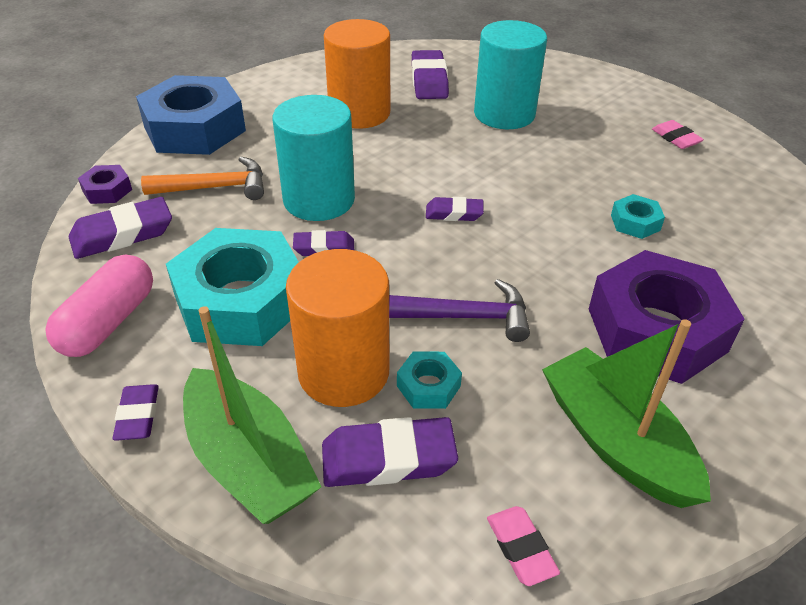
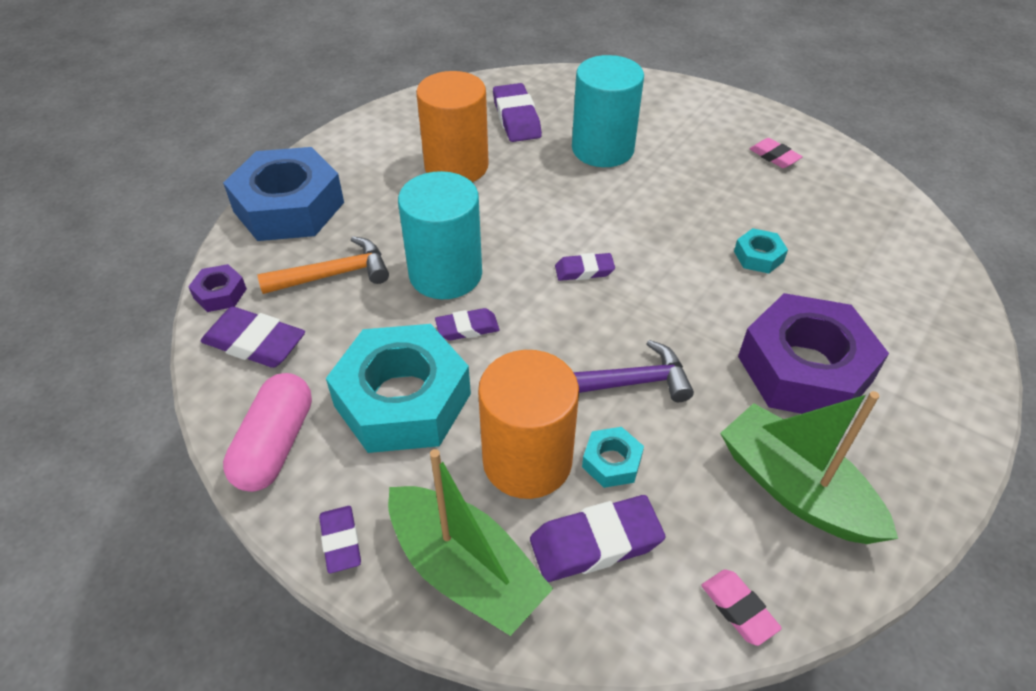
camera: 10 degrees left, 5 degrees up
(122, 234) = (255, 343): purple eraser -> purple eraser turned 60 degrees clockwise

